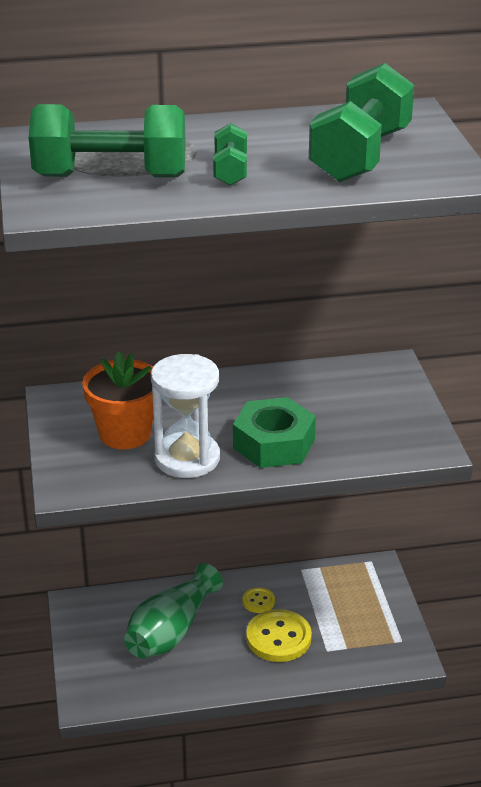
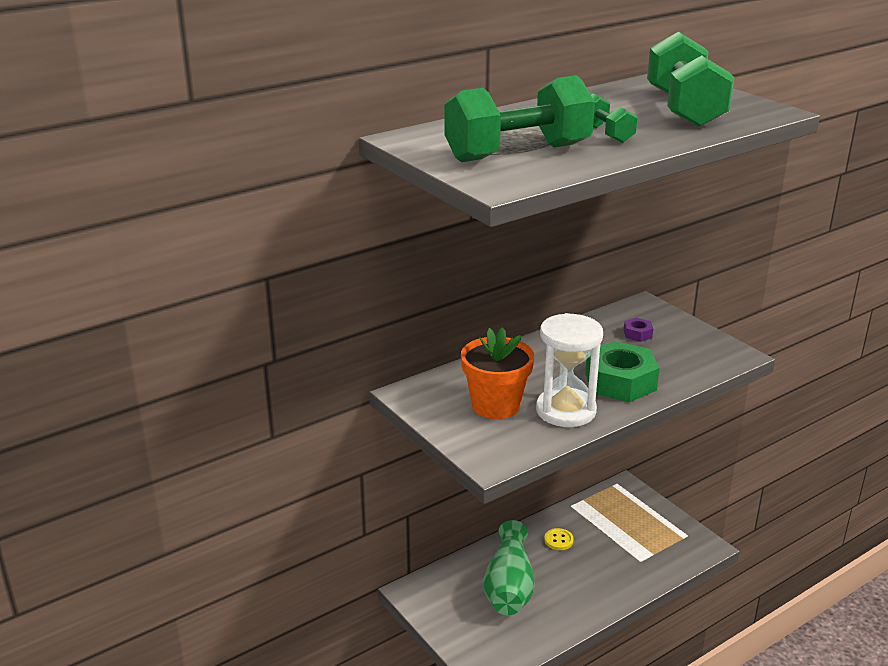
camera: 25 degrees left, 5 degrees down
(278, 638) = (597, 563): yellow button -> none
(348, 396) = (637, 334): none -> purple nut

